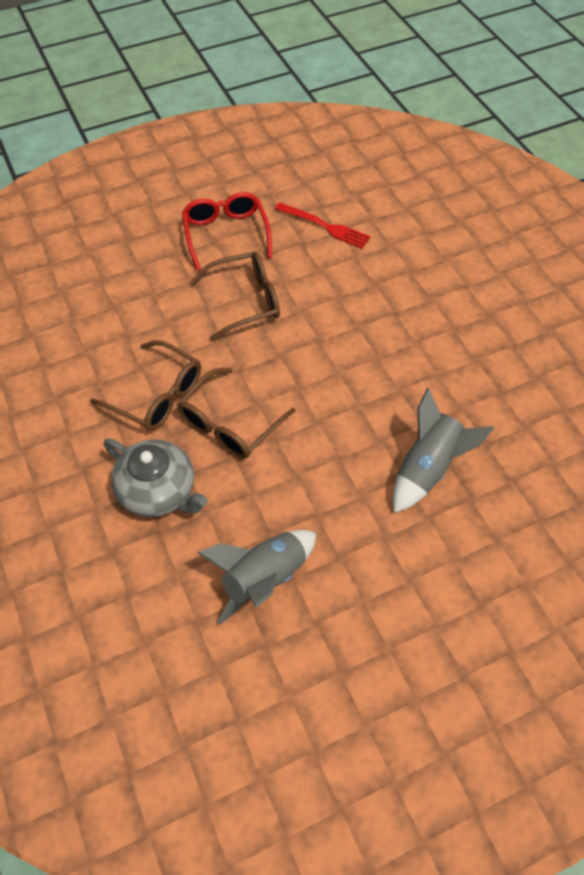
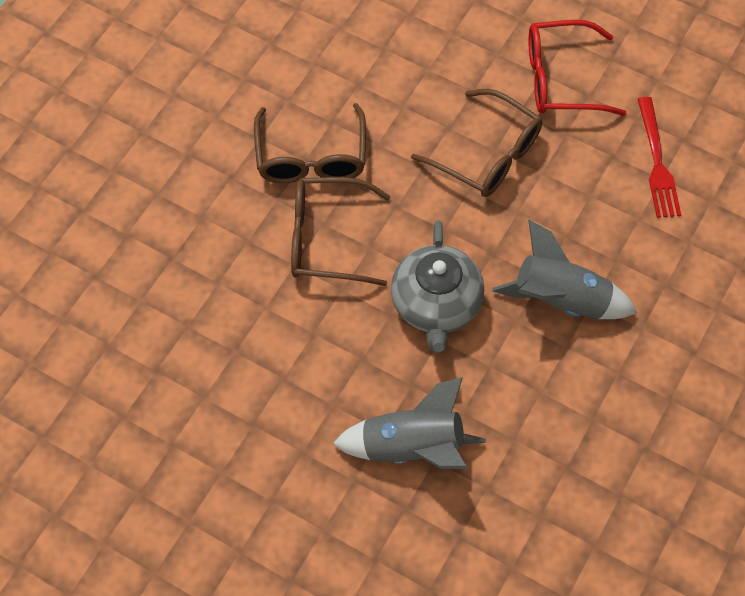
camera: 55 degrees right, 5 degrees up
(158, 491) = (211, 229): grey teapot -> grey teapot (436, 305)
(226, 234) = (561, 79): red glasses -> red glasses turned 135 degrees counterclockwise
(264, 578) = (186, 374): grey rocket -> grey rocket (560, 300)

